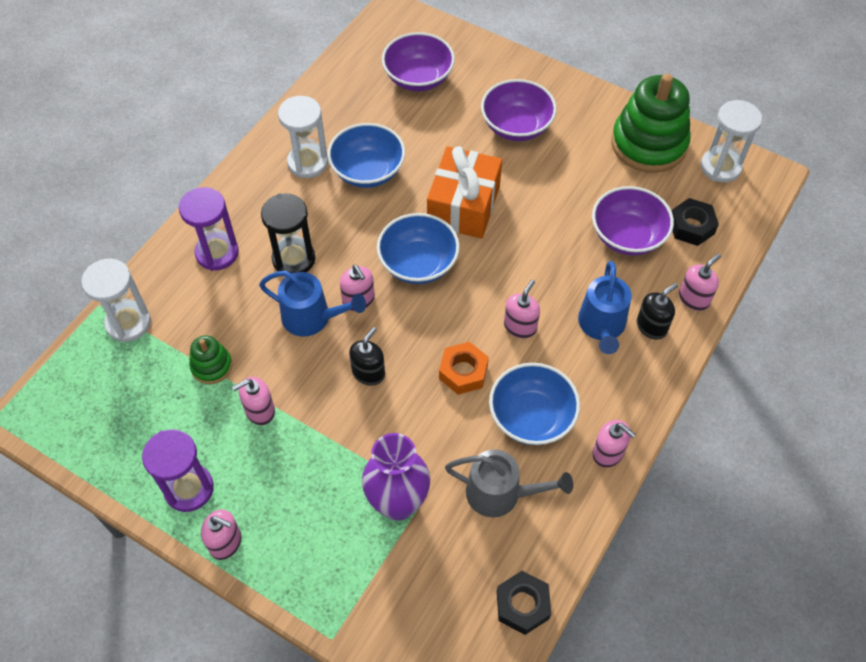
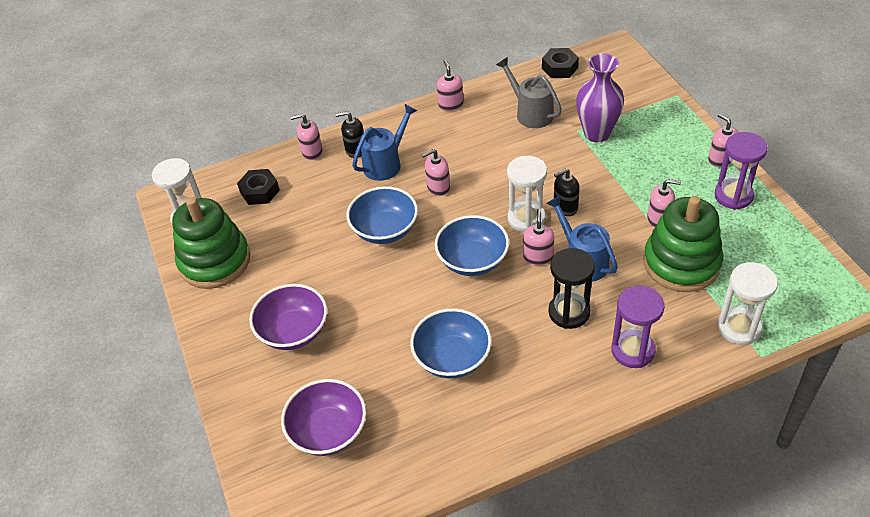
camera: 140 degrees left, 10 degrees down
(211, 366) = (681, 263): green stacking toy -> green stacking toy, size x2.10
(308, 163) = (499, 396): white hourglass -> white hourglass (526, 218)
(463, 205) = (400, 286): orange gift -> none
(463, 372) = (500, 179): orange nut -> none
(531, 417) = (478, 138): blue bowl -> blue bowl (385, 230)
(627, 236) = (308, 206): purple bowl -> none

